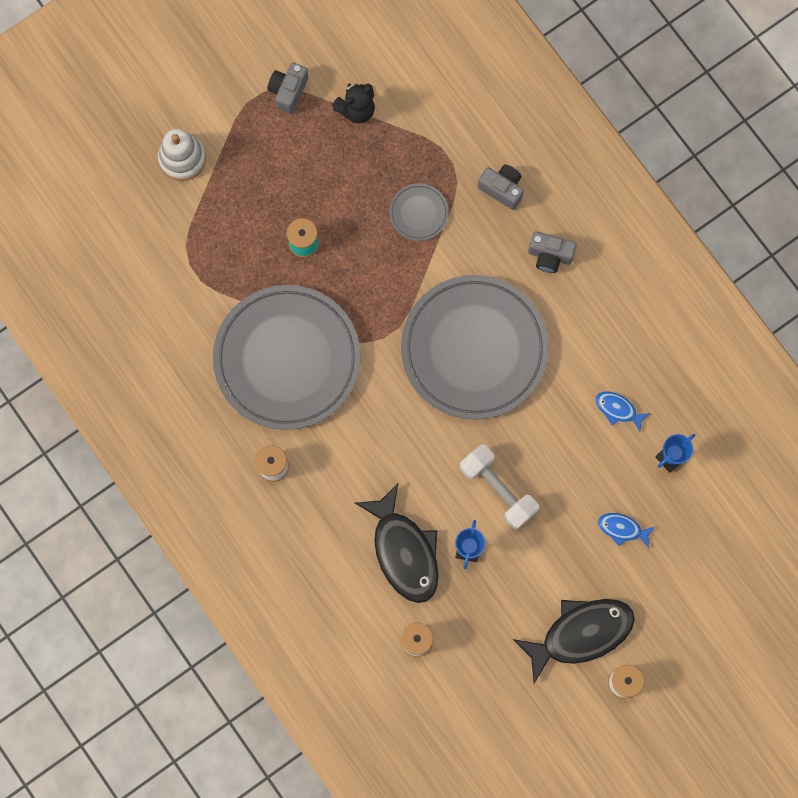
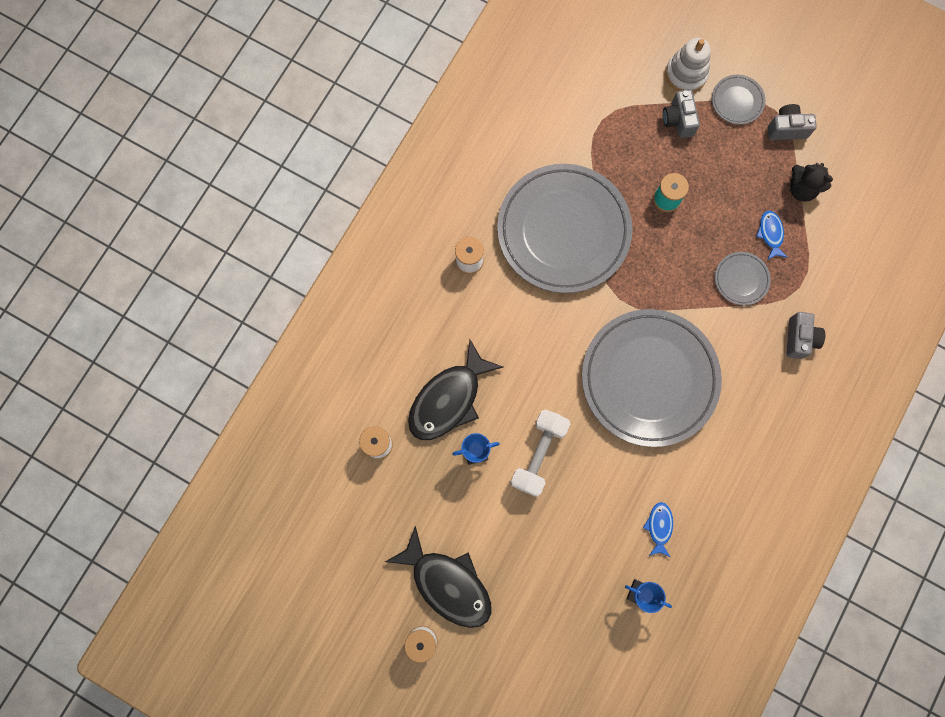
camera: 65 degrees right, 0 degrees up
(236, 123) = (737, 101): none -> grey plate
(550, 256) = (763, 406): grey camera -> grey camera (678, 120)
(622, 529) = (556, 578): blue fish -> blue fish (770, 234)

